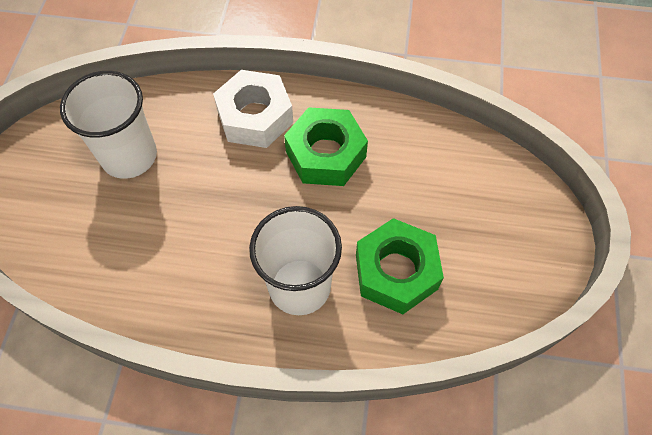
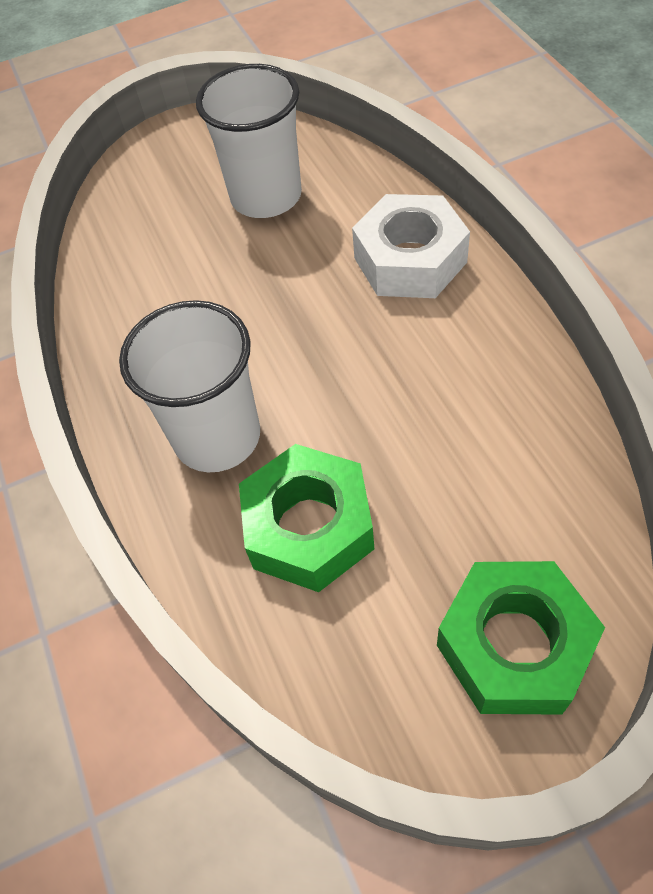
camera: 65 degrees right, 5 degrees down
(325, 154) = (419, 355): green nut -> green nut (514, 645)

